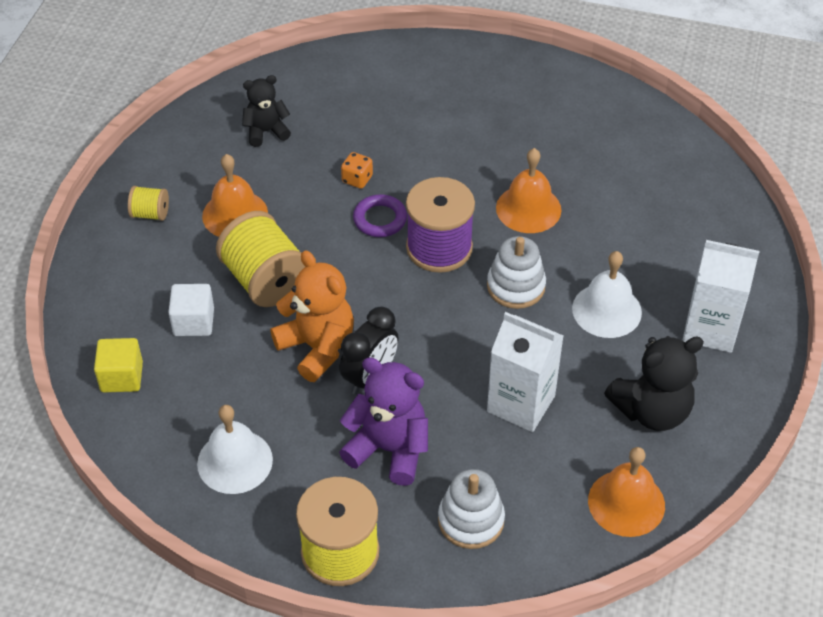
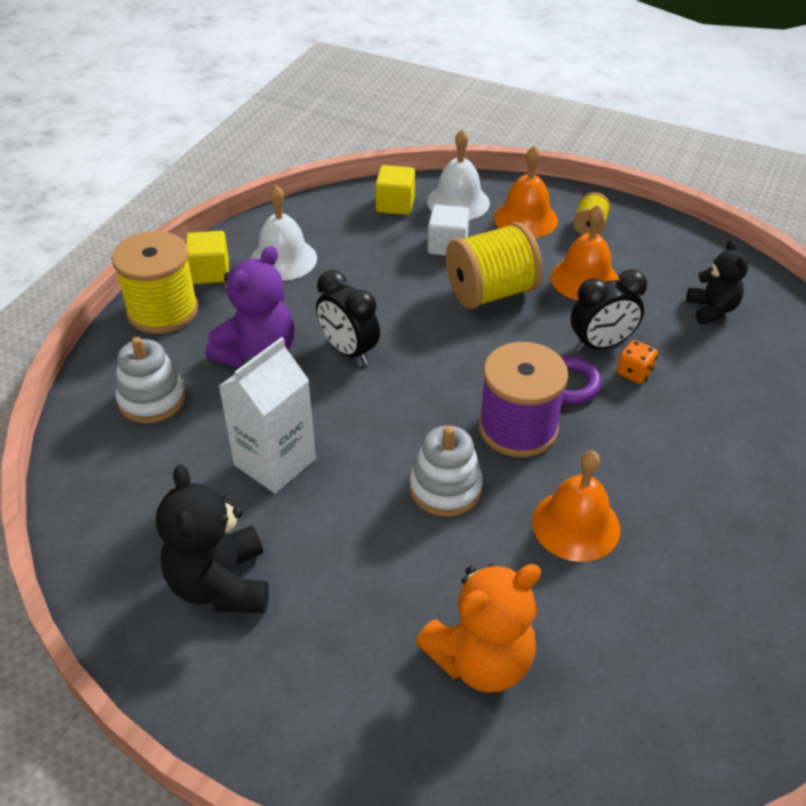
camera: 100 degrees right, 5 degrees down
(267, 526) = (210, 272): none -> yellow cube
(317, 347) = (396, 319): orange teddy bear -> orange teddy bear (481, 660)
(326, 200) = (601, 345): none -> black clock
(606, 310) = (388, 573): white bell -> white bell (458, 202)
(626, 503) = (110, 529): orange bell -> orange bell (525, 219)
(710, 329) = (327, 689): white carton -> none

